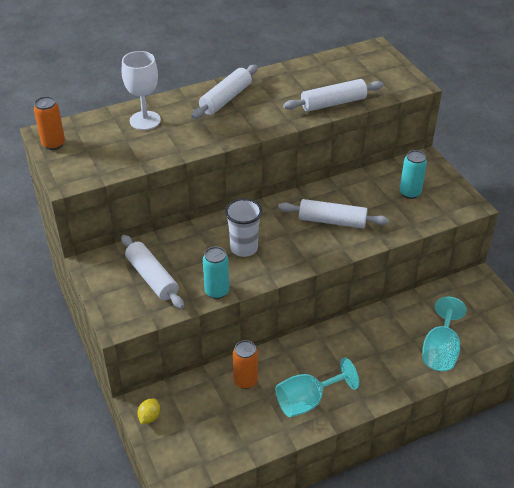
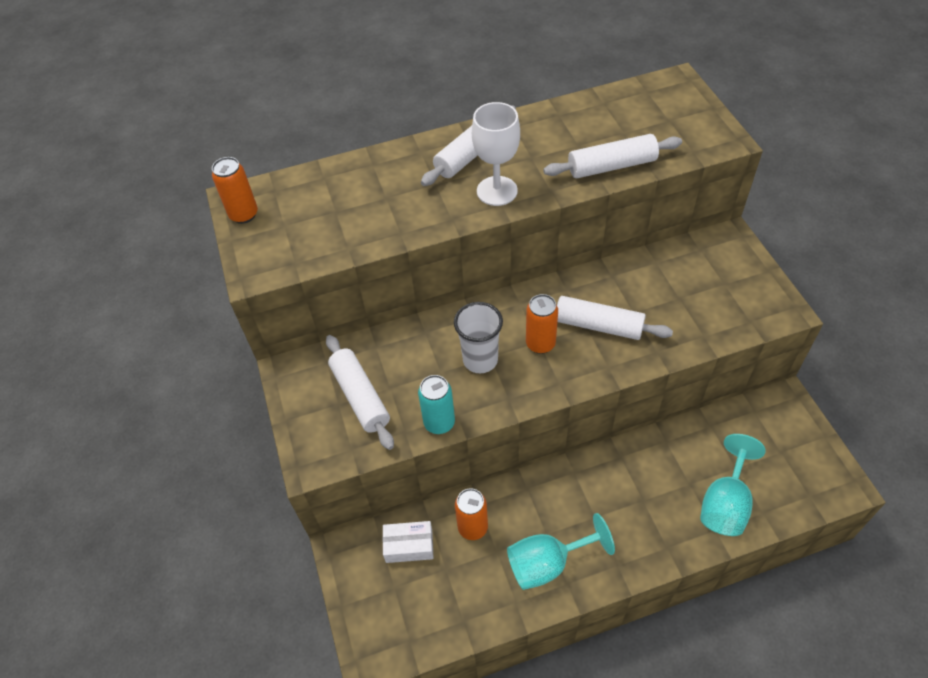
camera: 10 degrees right, 10 degrees up
(145, 120) = (362, 183): white goblet -> white goblet (497, 191)
(149, 417) = (350, 569): yellow lemon -> none
(195, 397) = (409, 546): none -> white box
(289, 235) = (540, 344): none -> orange can
(410, 193) = (705, 288): turquoise can -> none

